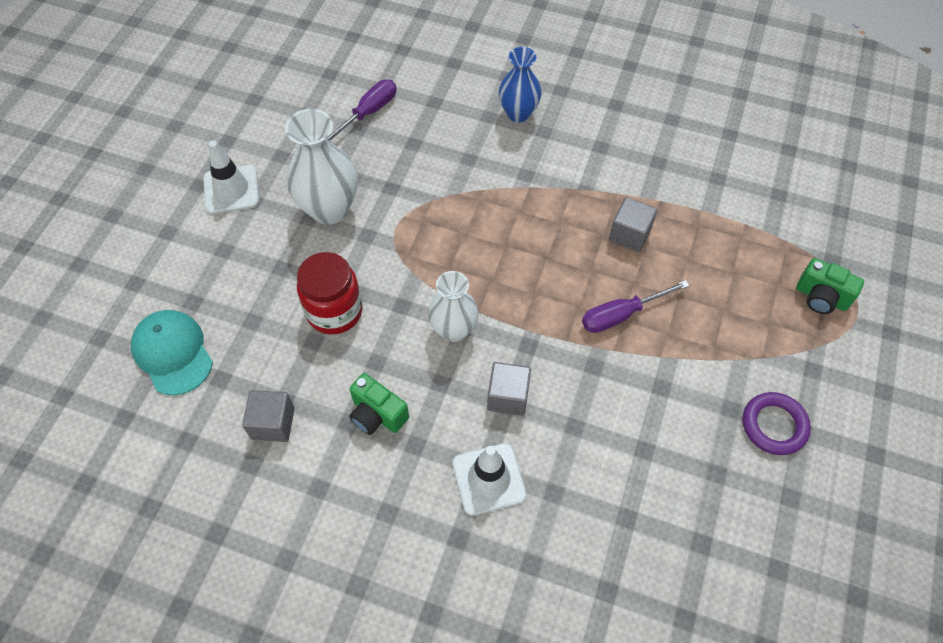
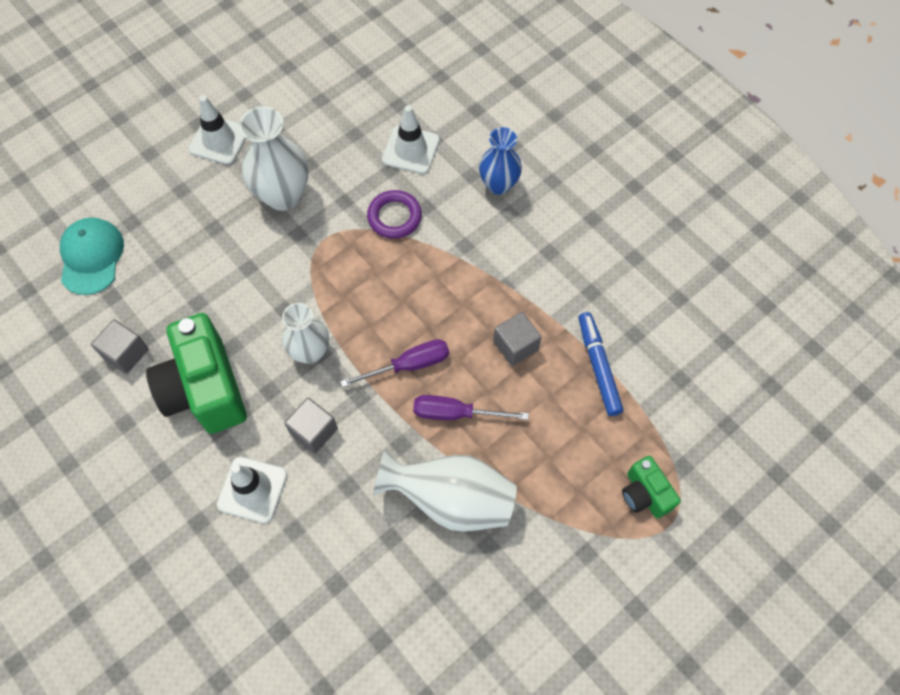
camera: 30 degrees right, 5 degrees up
(334, 311) = (229, 286): red jar -> none
(368, 113) = (371, 123): purple screwdriver -> purple screwdriver (408, 365)
(377, 414) = (205, 389): green camera -> green camera, size x1.94
(420, 119) = (411, 150): none -> white traffic cone
(671, 388) = (450, 499): none -> white vase
(708, 217) = (598, 366): none -> blue marker
(774, 425) = (514, 581): purple ring -> purple ring (394, 217)

